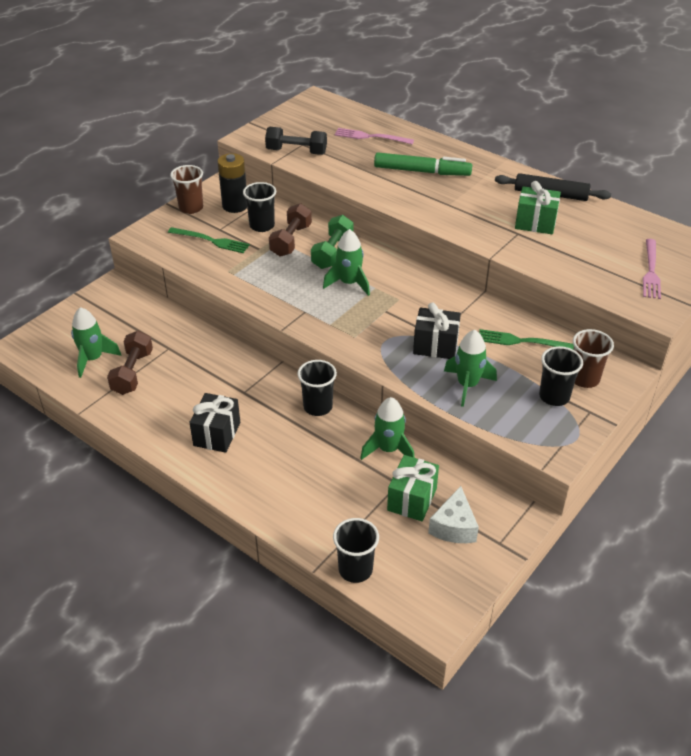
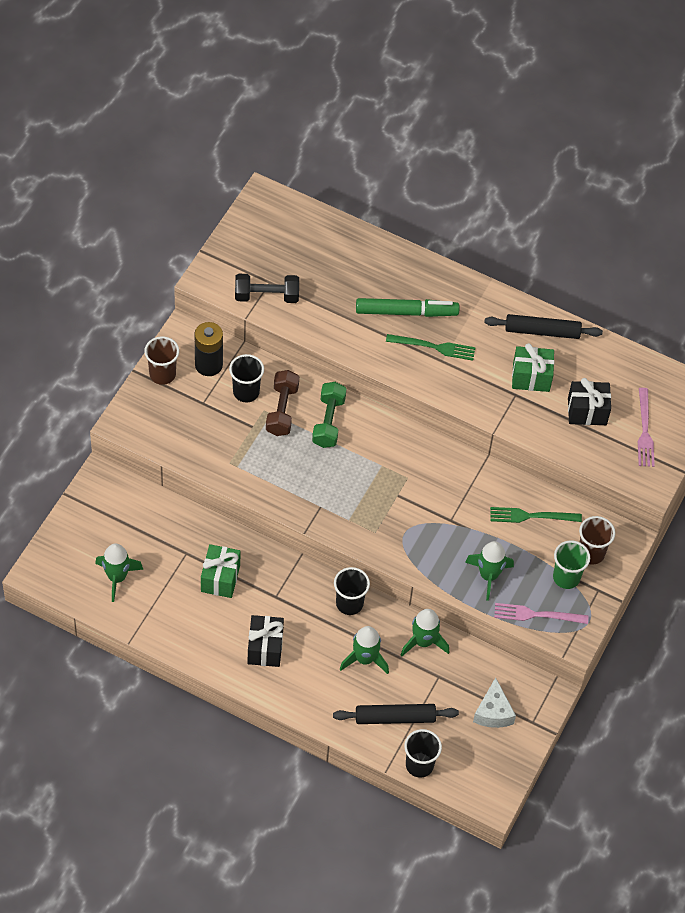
camera: 15 degrees left, 15 degrees up
(132, 373) = (162, 588): brown dumbbell -> none
(211, 241) = (200, 421): green fork -> green fork (434, 347)
(339, 517) = (395, 717): none -> black rolling pin
(349, 283) = (355, 463): green rocket -> green rocket (364, 659)
(370, 137) = (340, 260): pink fork -> pink fork (536, 615)
(412, 499) = (453, 691): green gift -> green gift (220, 578)
(435, 346) = (452, 533): black gift -> black gift (587, 411)
(554, 396) = (566, 577): black cup -> green cup

